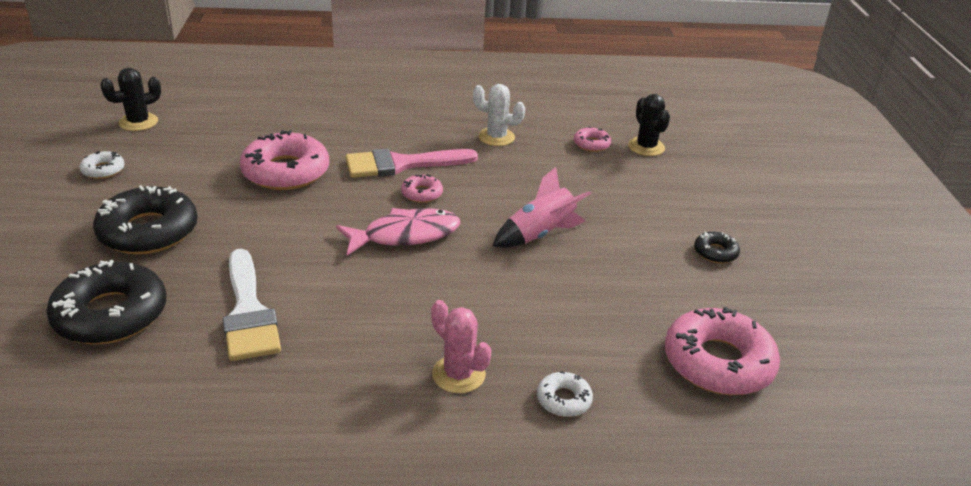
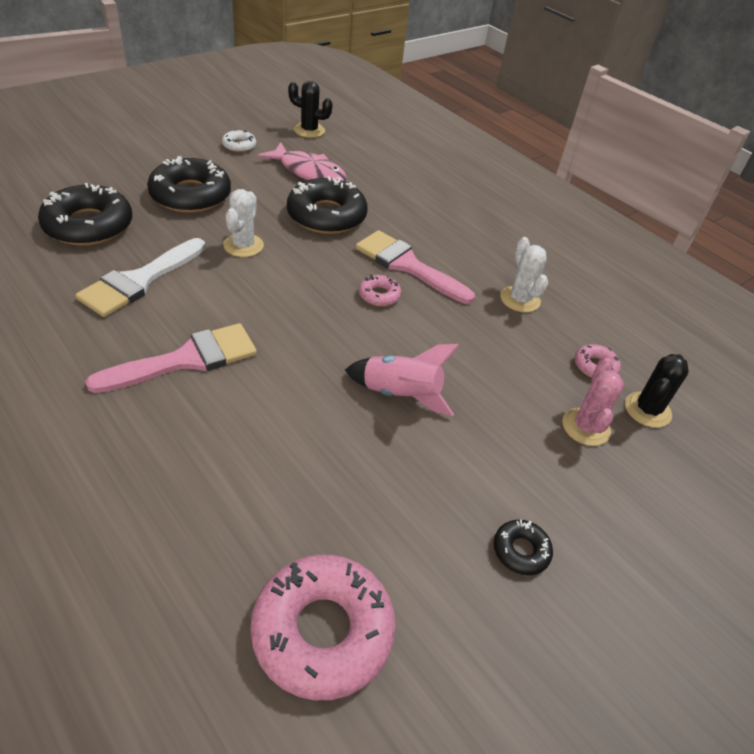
camera: 50 degrees right, 10 degrees up
(271, 232) = (243, 245): none -> white cactus
(286, 172) = (326, 215): pink donut -> black donut
(392, 323) = (187, 359): none -> pink brush
(405, 235) = (311, 313): pink fish -> pink fish (308, 172)
(458, 374) = (151, 429): pink cactus -> pink cactus (586, 427)
(563, 400) = (167, 518): white donut -> none

